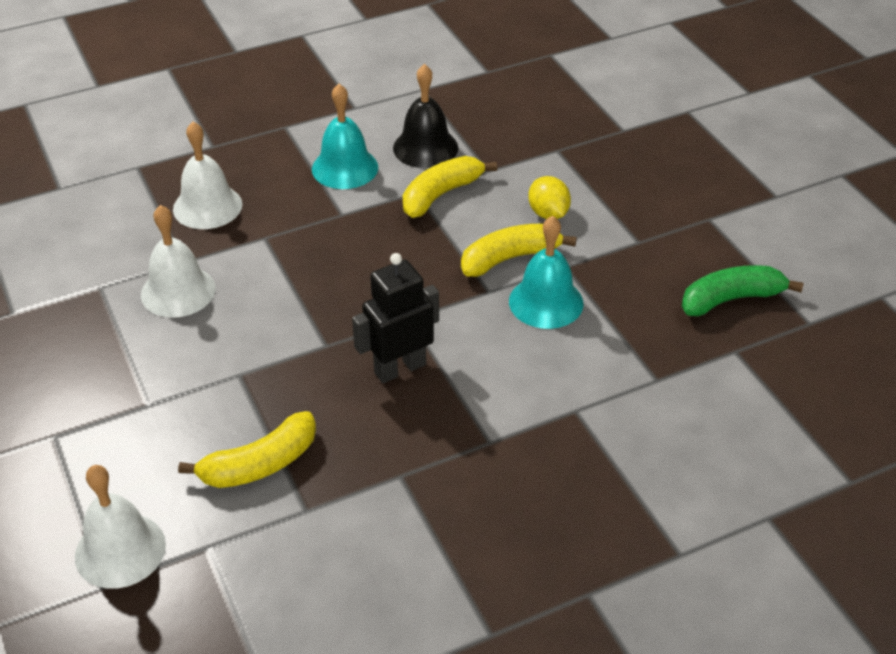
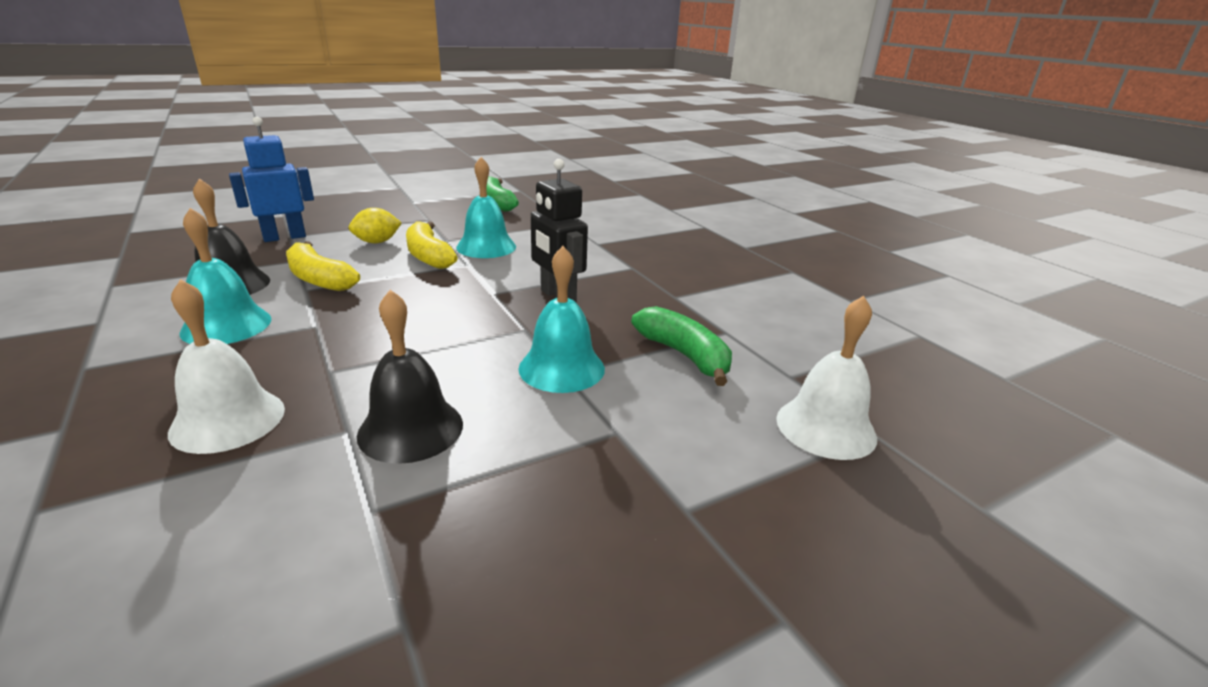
camera: 95 degrees left, 15 degrees down
(178, 291) = (410, 429): white bell -> black bell
(249, 371) = (561, 368): none -> turquoise bell
(259, 464) = (684, 355): yellow banana -> green banana
(552, 148) = (284, 237): none -> blue robot

